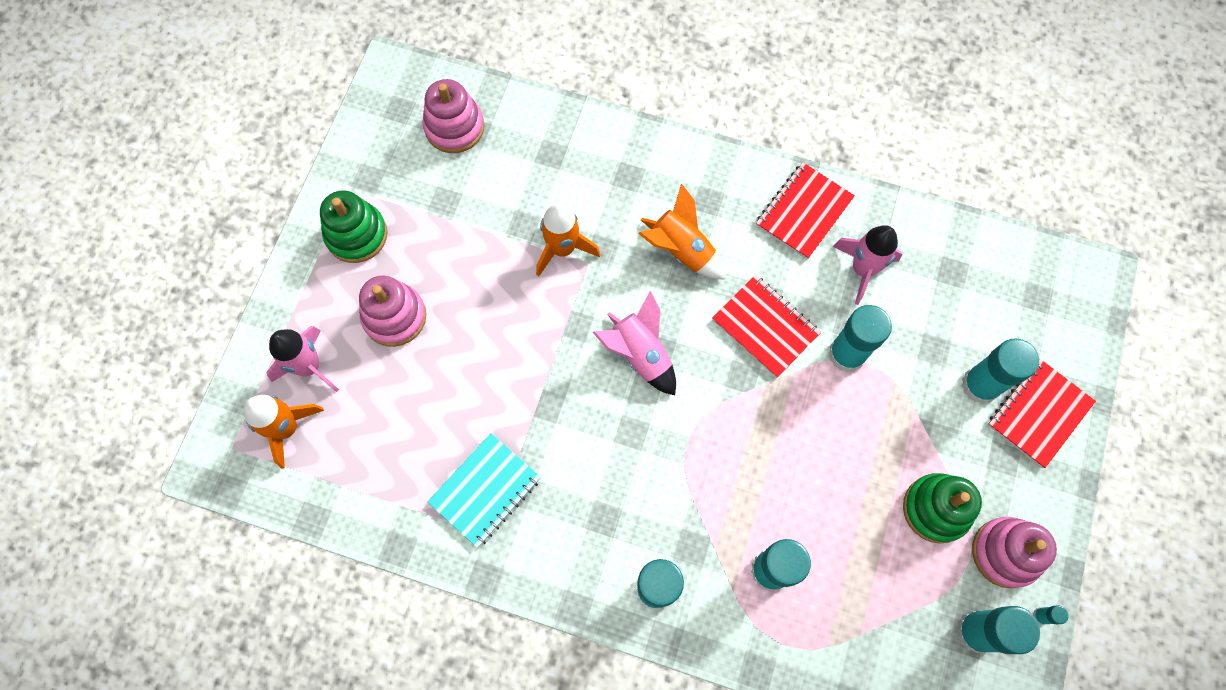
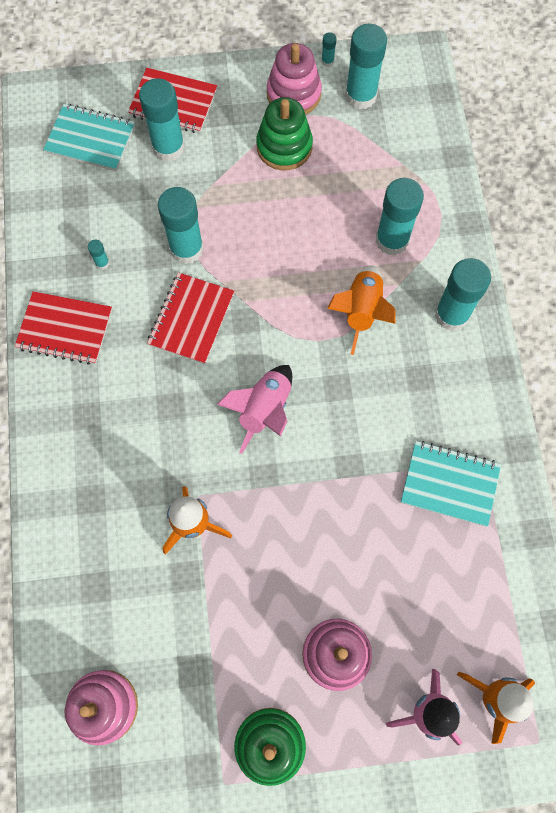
camera: 115 degrees left, 0 degrees up
(681, 250) = (148, 417): orange rocket -> orange rocket (362, 311)
(862, 269) = (102, 263): pink rocket -> turquoise glue stick
(1019, 311) = (90, 139): none -> turquoise notebook

